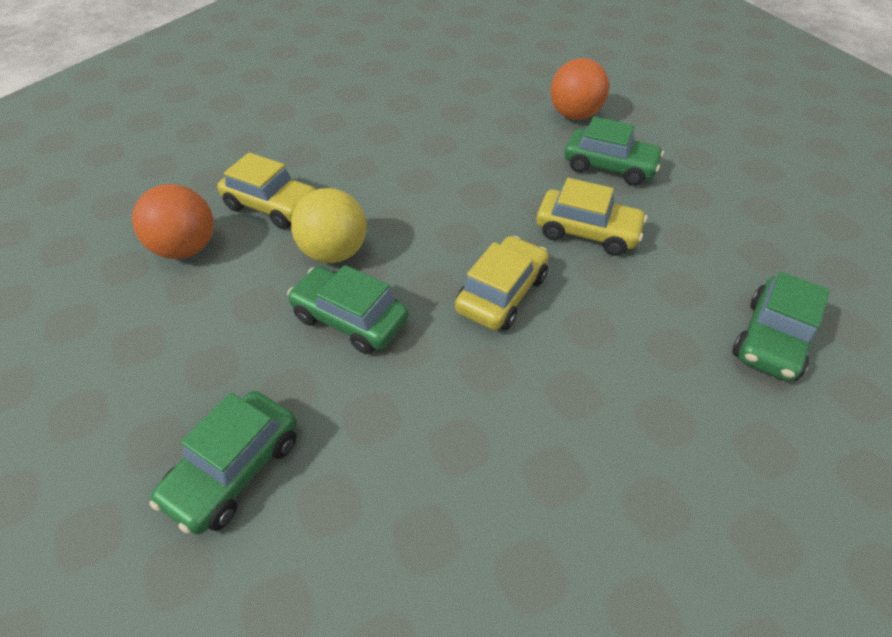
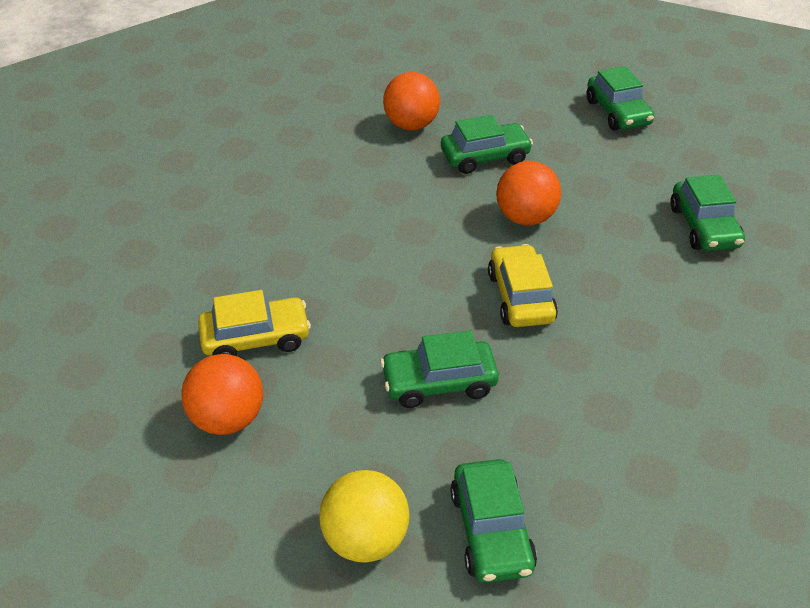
camera: 40 degrees left, 5 degrees down
(335, 252) = (362, 343): yellow ball -> yellow ball (365, 538)
(587, 232) = (525, 218): yellow car -> orange ball
(792, 189) = (617, 112): none -> green car

